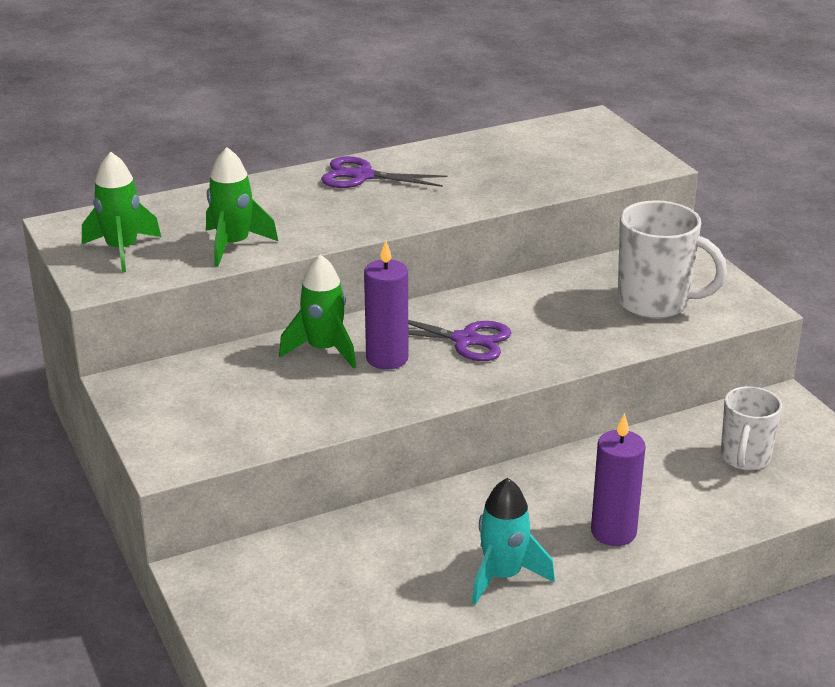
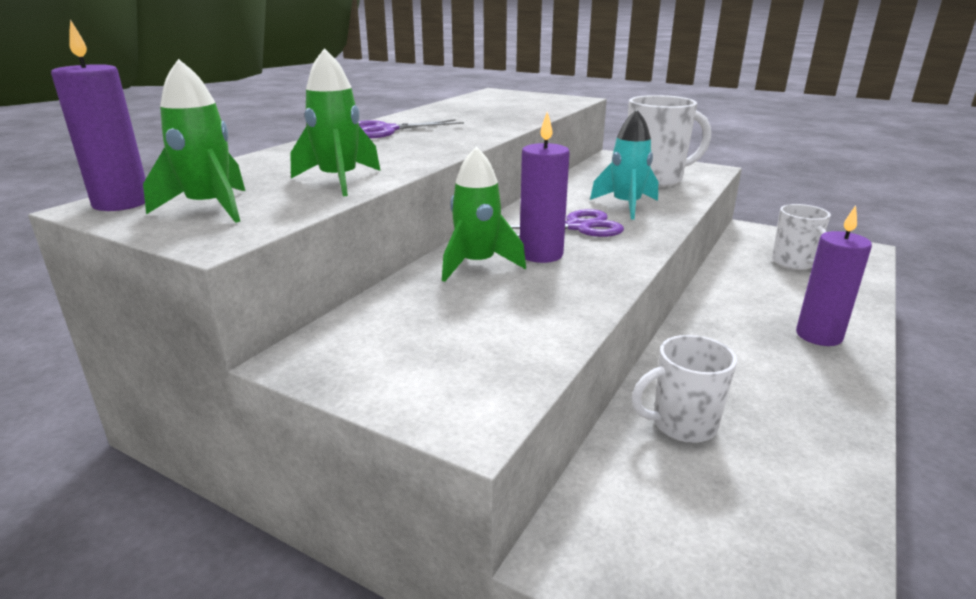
camera: 35 degrees left, 5 degrees down
(78, 226) = (121, 203): none -> purple candle
(374, 542) = (682, 425): none -> white mug
(503, 576) = (820, 403): turquoise rocket -> turquoise rocket (626, 206)

